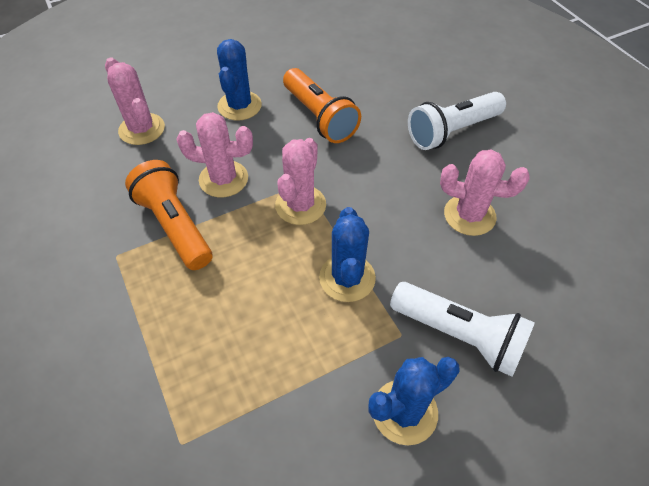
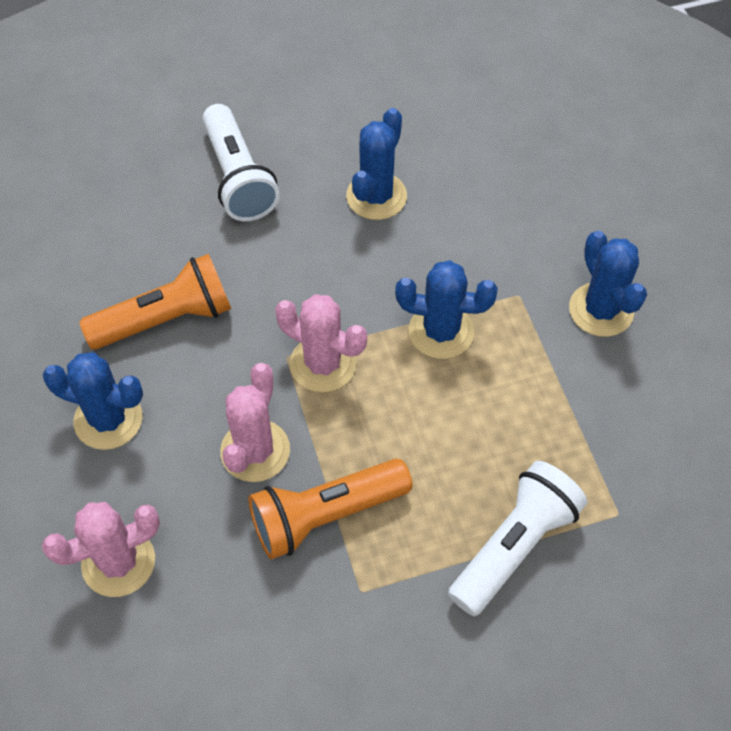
camera: 80 degrees left, 5 degrees up
(459, 335) = (526, 245): white flashlight -> white flashlight (514, 545)
(469, 215) = (376, 196): pink cactus -> blue cactus

